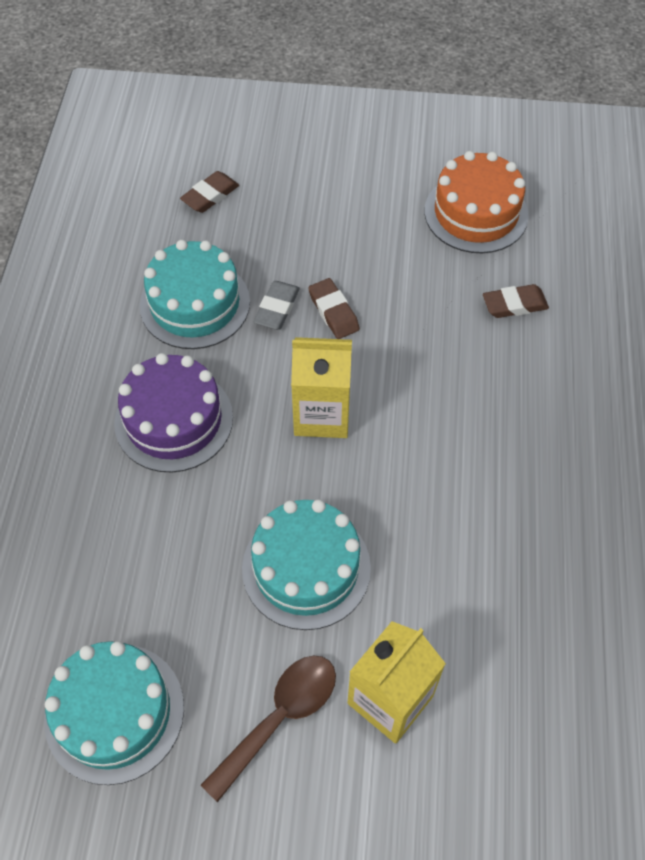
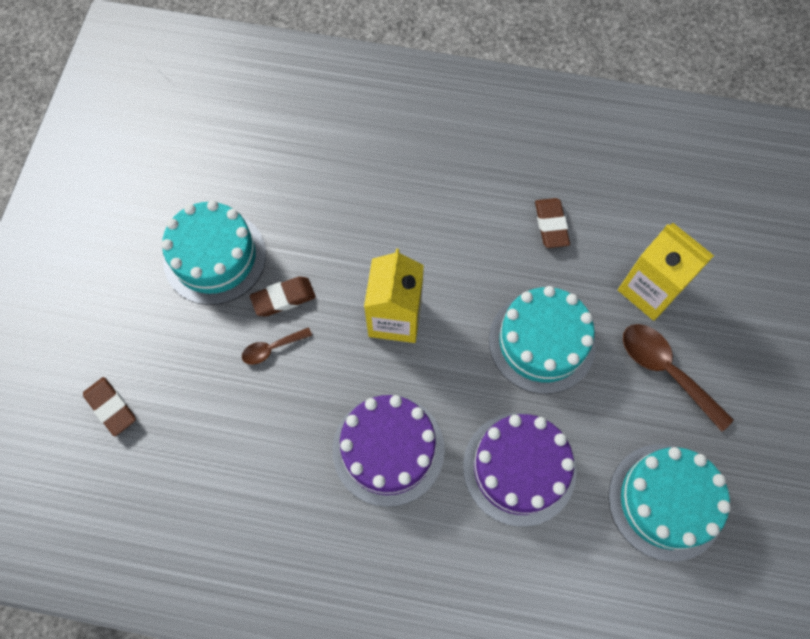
camera: 85 degrees left, 10 degrees up
(154, 548) = (519, 468): none -> purple cake
(195, 304) = (253, 427): turquoise cake -> turquoise cake (215, 257)
(277, 308) = (272, 348): grey eraser -> brown spoon
(476, 213) = (188, 164): orange cake -> none
(514, 305) = (298, 150): brown eraser -> brown eraser (551, 225)

